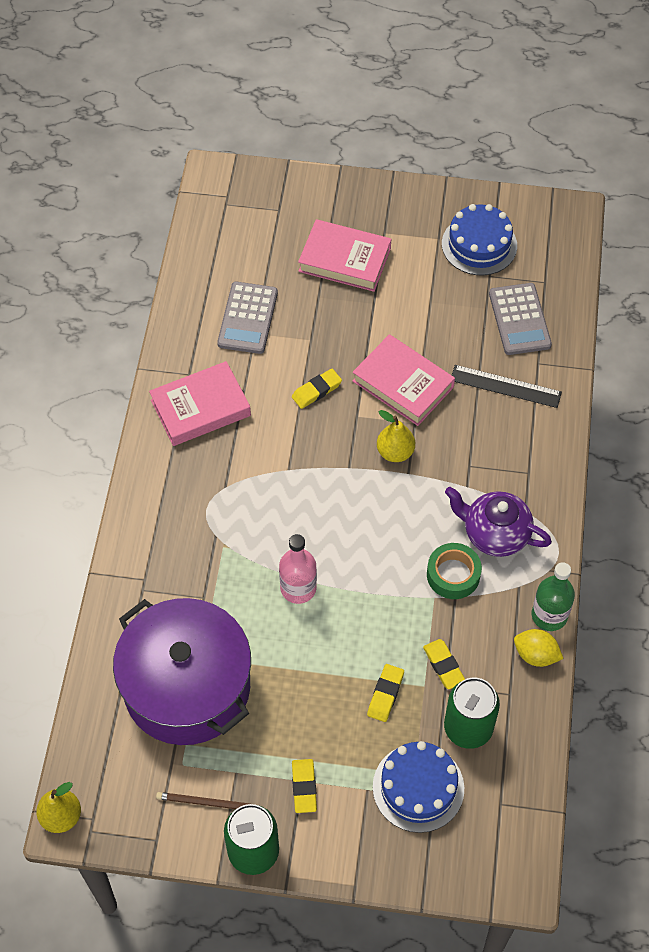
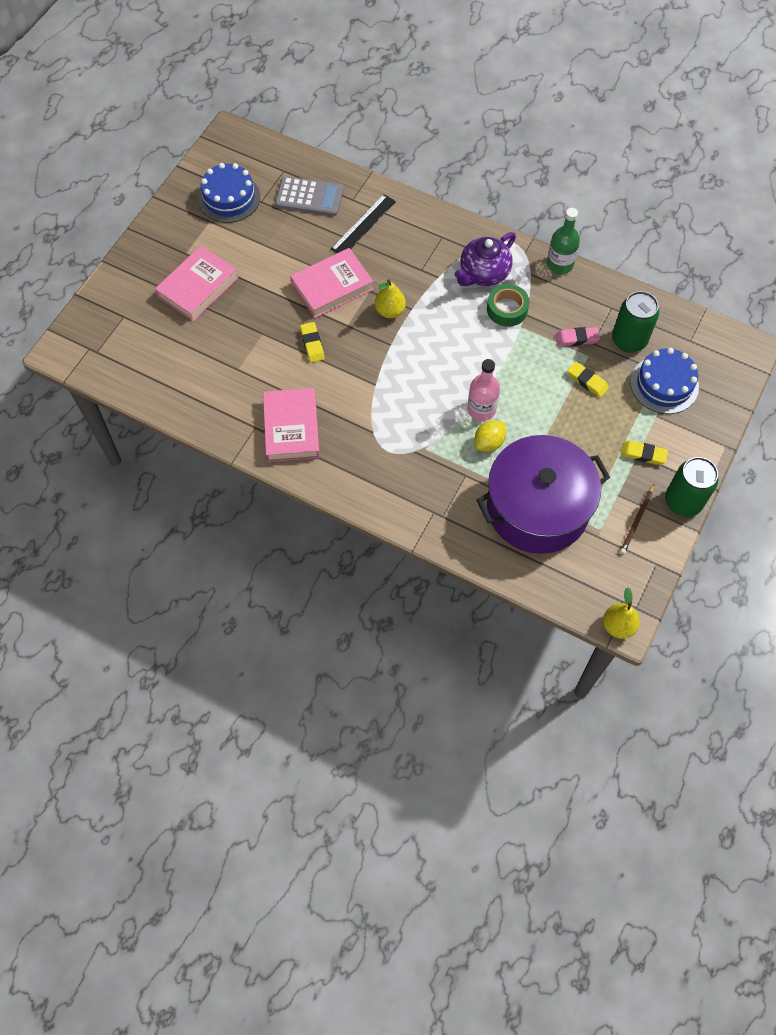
camera: 70 degrees left, 5 degrees up
(247, 318) = (220, 370): grey calculator -> none
(444, 665) = (576, 338): yellow eraser -> pink eraser
(535, 655) = (587, 282): yellow lemon -> yellow lemon (489, 443)

